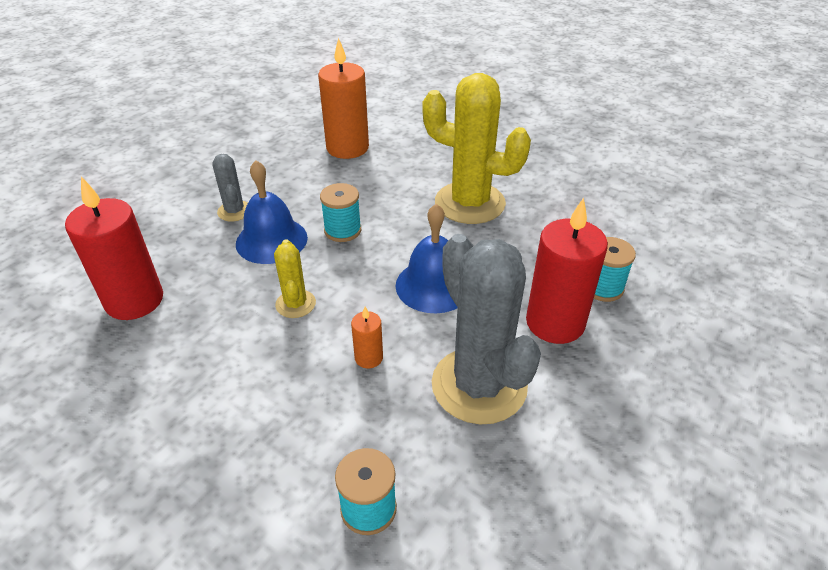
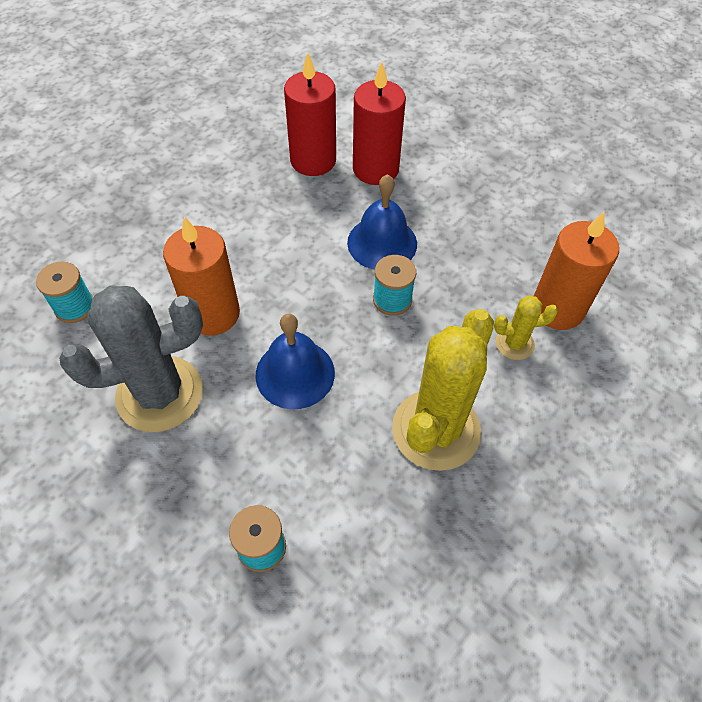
camera: 95 degrees right, 15 degrees up
(235, 211) = (431, 213): grey cactus -> none
(295, 304) = (289, 263): yellow cactus -> yellow cactus (514, 344)
(369, 358) = (213, 314): orange candle -> orange candle, size x2.17
(555, 323) = (219, 479): red candle -> red candle (375, 169)

